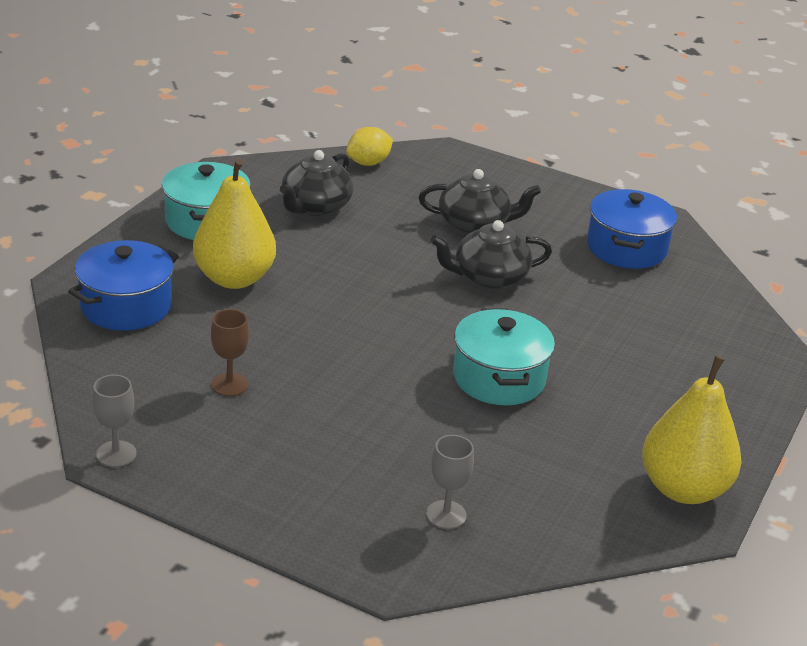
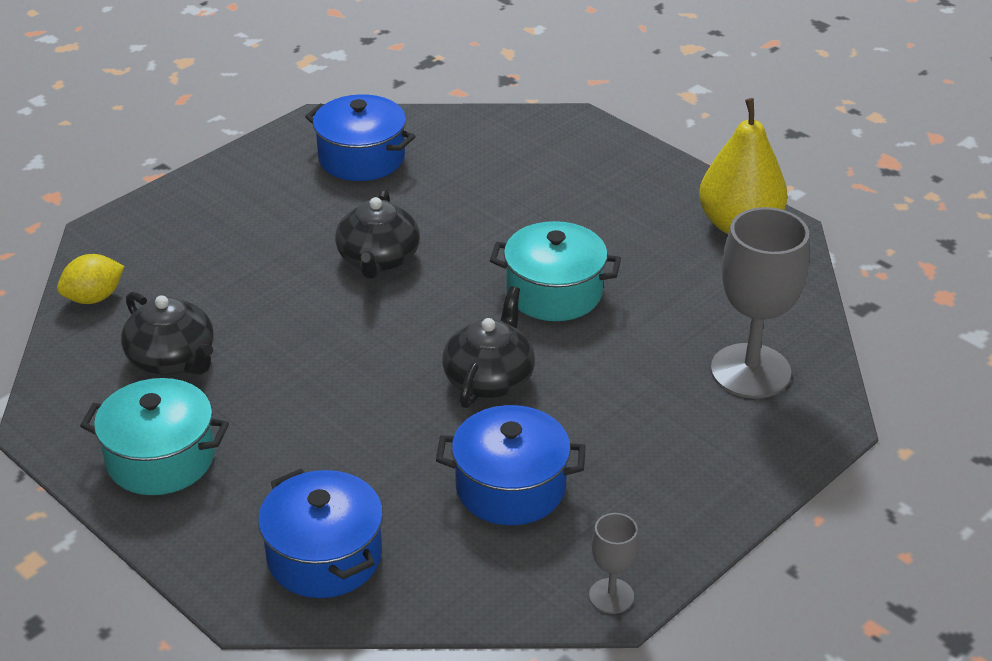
camera: 70 degrees left, 5 degrees up
(229, 384) = (510, 487): brown goblet -> blue pot
(234, 278) = (301, 453): yellow pear -> none
(368, 163) = (94, 298): yellow lemon -> yellow lemon turned 75 degrees clockwise
(446, 515) = (750, 371): grey goblet -> grey goblet, size x2.06
(475, 224) = (271, 246): black teapot -> black teapot (489, 379)

